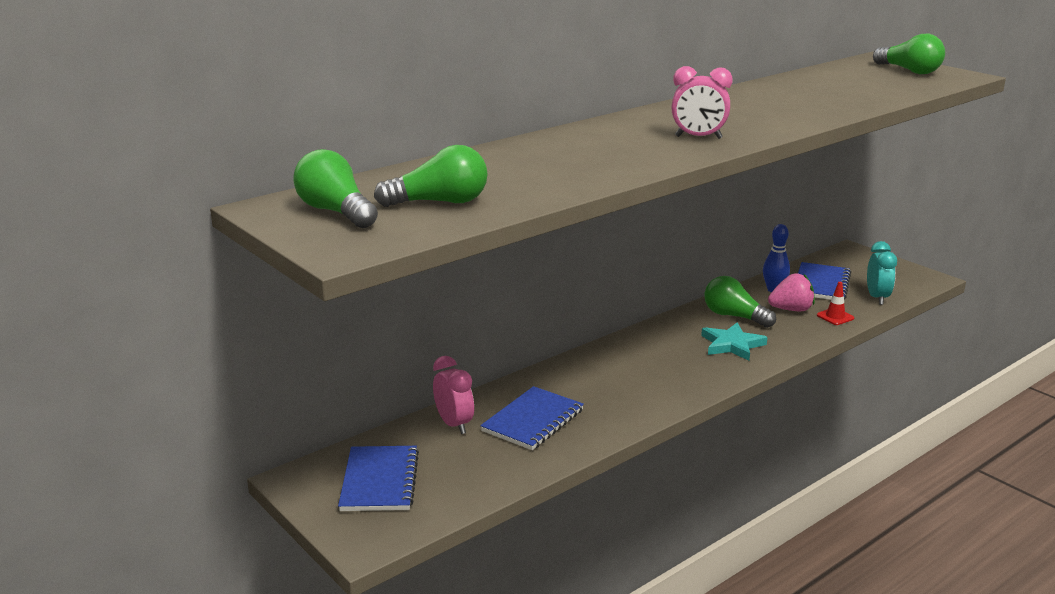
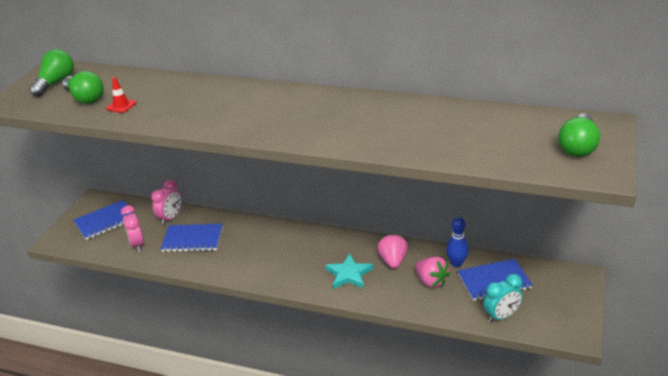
camera: 60 degrees right, 10 degrees up
(698, 137) = (269, 123): pink clock -> pink clock (137, 245)
(734, 316) = (393, 261): green light bulb -> pink strawberry
(835, 317) = (442, 305): red traffic cone -> red traffic cone (121, 106)

